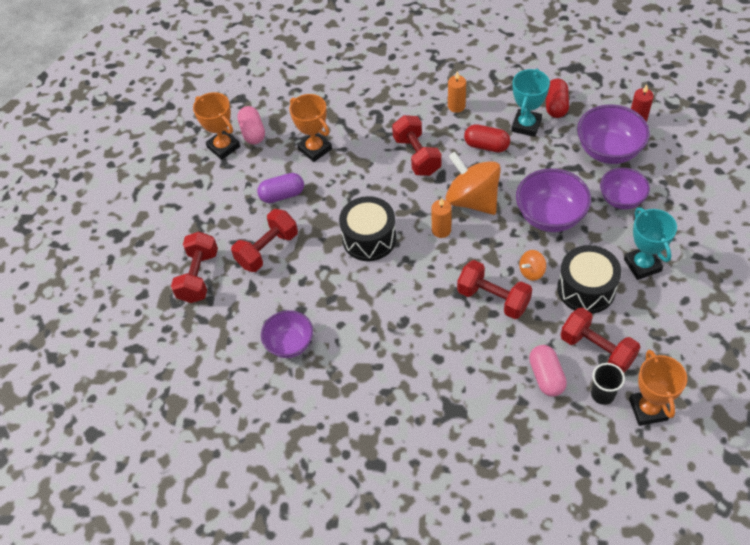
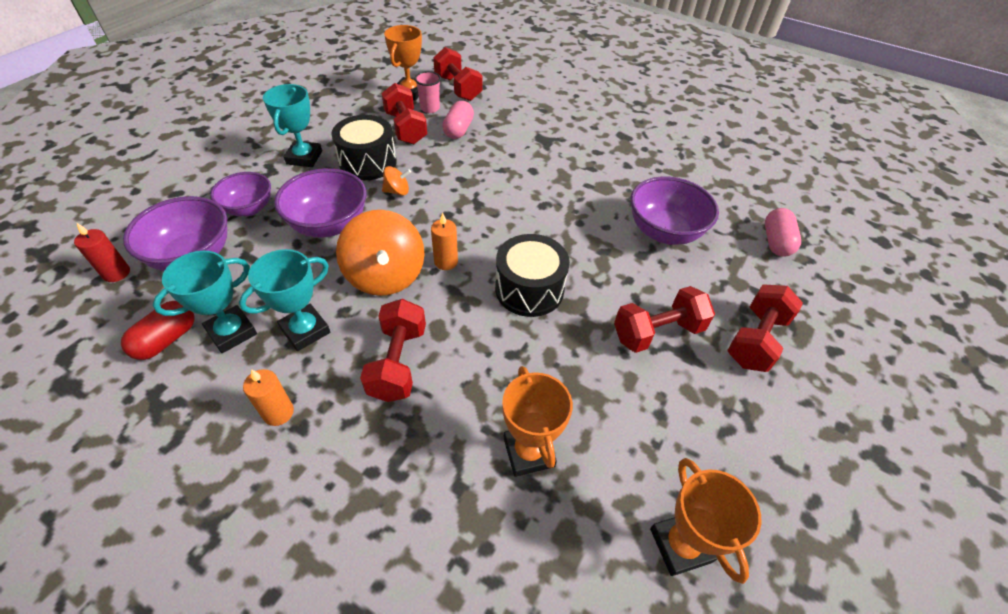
camera: 160 degrees left, 5 degrees down
(253, 132) = (618, 550): pink capsule -> pink capsule (776, 242)
(282, 195) = (611, 398): purple capsule -> none
(290, 344) = (664, 232): purple bowl -> purple bowl, size x1.50
(486, 146) = (305, 330): red capsule -> turquoise trophy
(493, 298) = (450, 187): red dumbbell -> red dumbbell (458, 88)
(602, 394) = (430, 108): black cup -> pink cup

